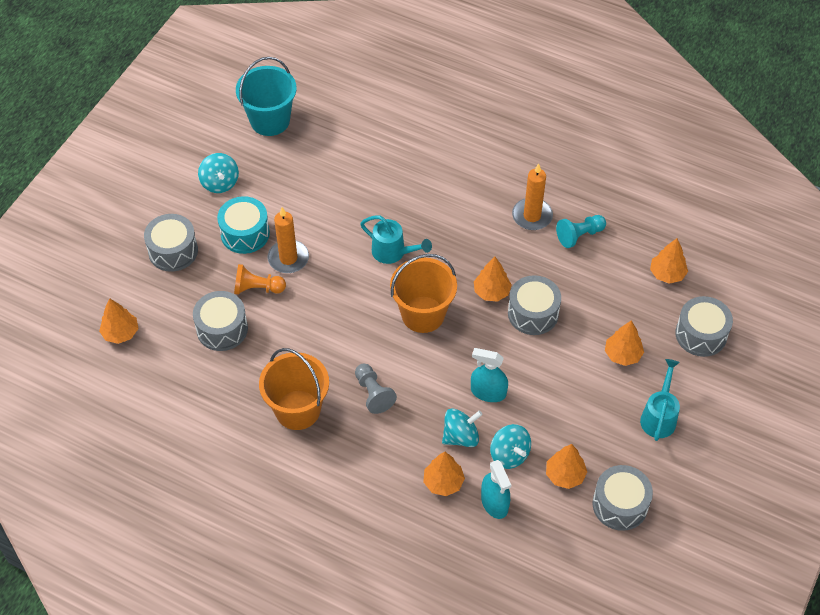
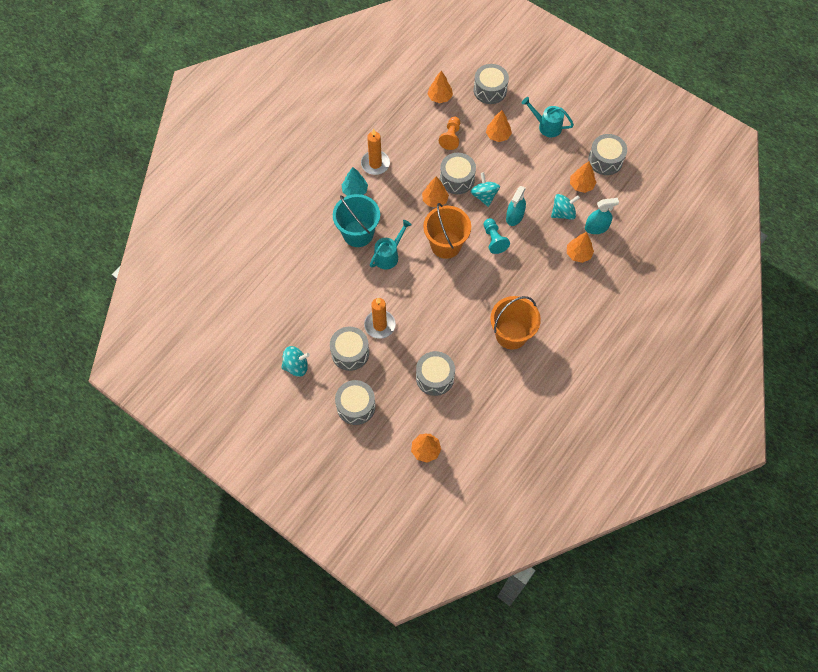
camera: 80 degrees left, 10 degrees up
(245, 233) = (350, 353): turquoise drum -> grey drum
(257, 288) = (403, 349): orange pawn -> orange pawn (451, 137)
(270, 120) = (241, 323): turquoise bucket -> turquoise bucket (358, 233)
(373, 393) = (505, 285): grey pawn -> none
(461, 436) = (546, 238): turquoise spinning top -> turquoise spinning top (484, 196)
(483, 200) = (355, 191): none -> turquoise tree
(579, 235) = (398, 139): turquoise pawn -> turquoise pawn (494, 240)

